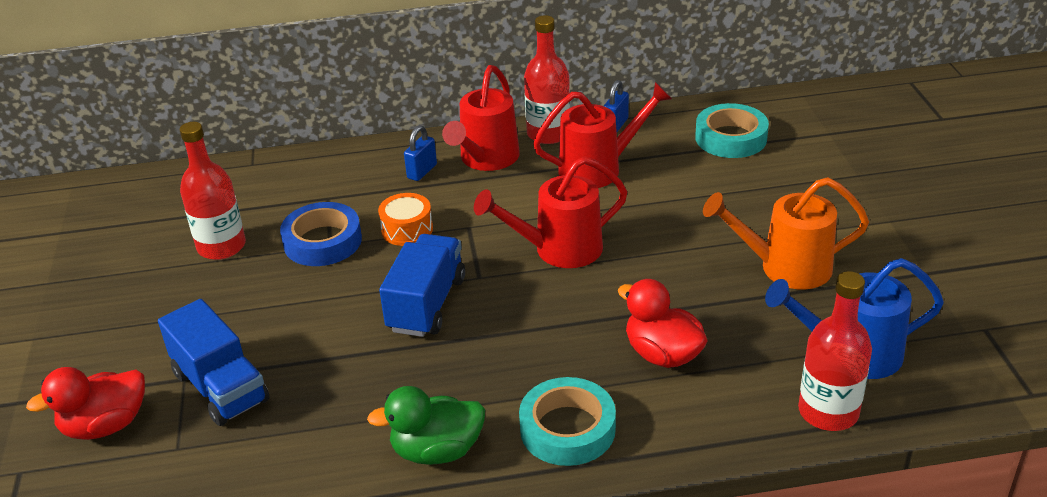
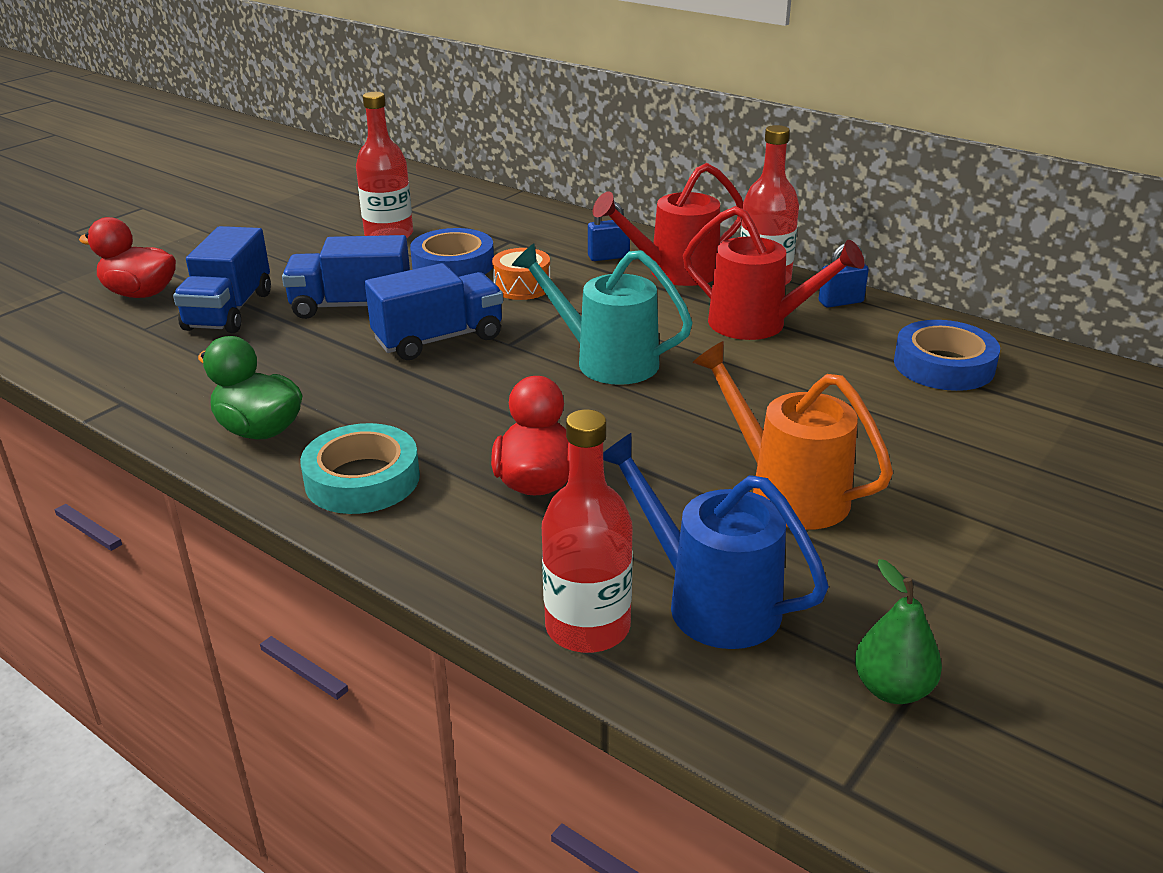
camera: 45 degrees right, 5 degrees down
(313, 321) = (351, 306): none -> blue truck
(558, 250) = (605, 361): red watering can -> turquoise watering can
(731, 138) = (943, 365): turquoise tape -> blue tape
(979, 336) = (892, 689): none -> green pear

